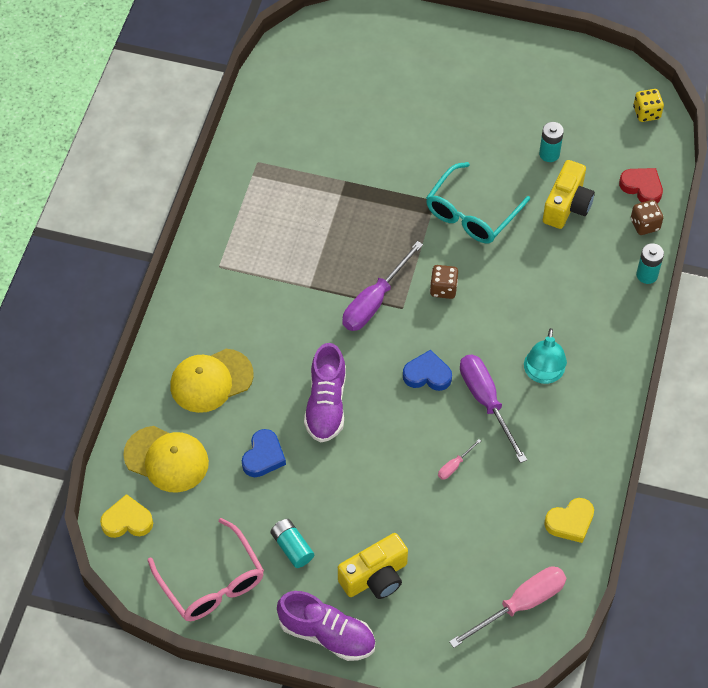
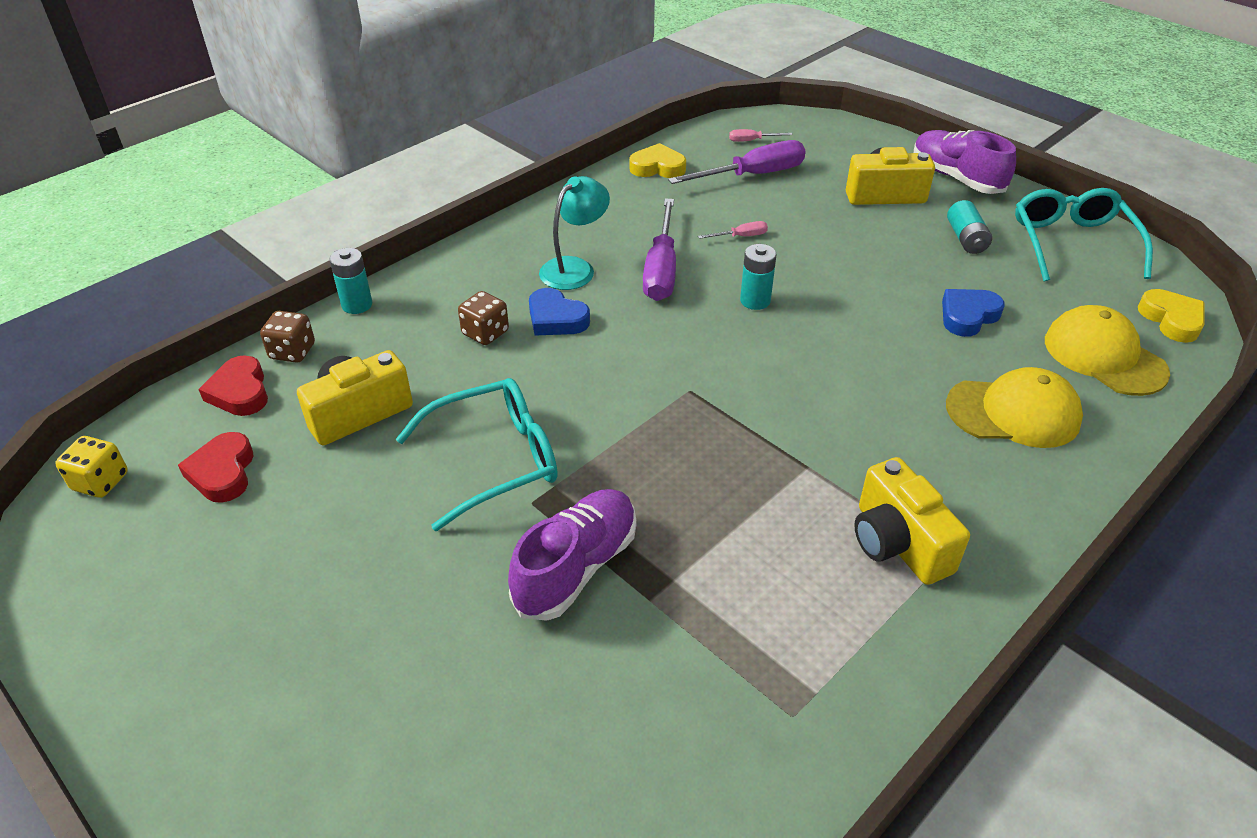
camera: 150 degrees left, 15 degrees down
(127, 521) = (1171, 320): yellow heart -> yellow heart turned 135 degrees counterclockwise
(212, 582) = (1072, 243): pink glasses -> turquoise glasses
(245, 262) = (898, 543): none -> yellow camera
(326, 404) = (860, 333): purple shoe -> purple shoe (576, 567)
(374, 301) = (723, 412): purple screwdriver -> purple screwdriver (752, 175)
(427, 374) = (710, 315): blue heart -> blue heart (556, 319)
(443, 289) = (617, 388): brown dice -> brown dice (485, 333)
(520, 605) = (752, 140): pink screwdriver -> pink screwdriver, size x0.45
(549, 154) = (301, 490): turquoise battery -> turquoise battery (755, 301)
(596, 144) = (222, 472): none -> red heart

